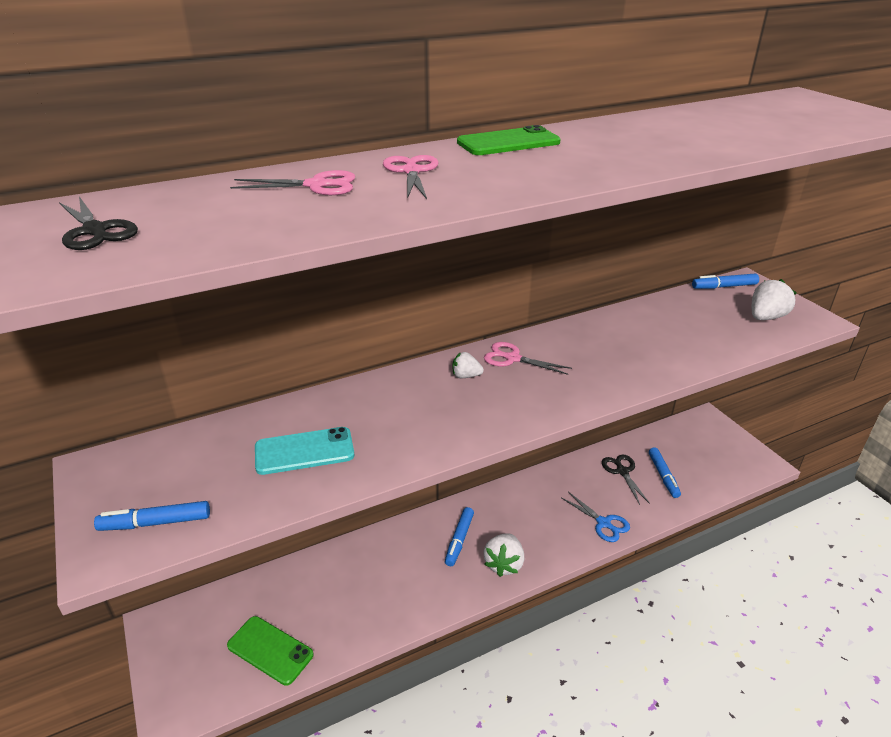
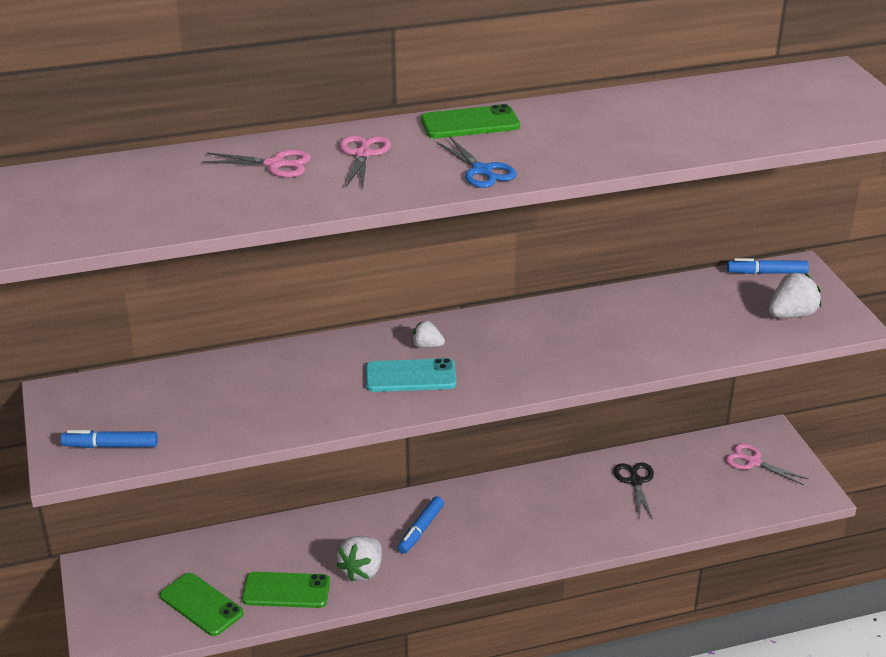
camera: 10 degrees right, 0 degrees up
(95, 231) = (93, 199): black scissors -> none
(304, 451) = (249, 401): turquoise phone -> turquoise phone (410, 376)
(350, 621) = (286, 590): none -> green phone
(504, 564) = (462, 559): white strawberry -> white strawberry (362, 570)
(512, 358) = (483, 332): pink scissors -> pink scissors (753, 462)
(603, 523) = (590, 533): blue scissors -> blue scissors (481, 171)
(663, 476) = (683, 492): blue marker -> none

